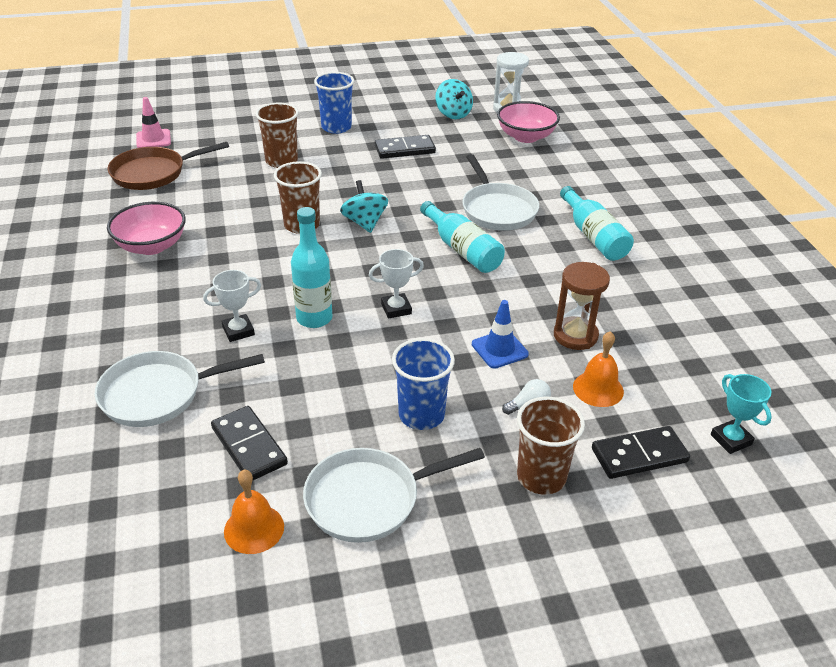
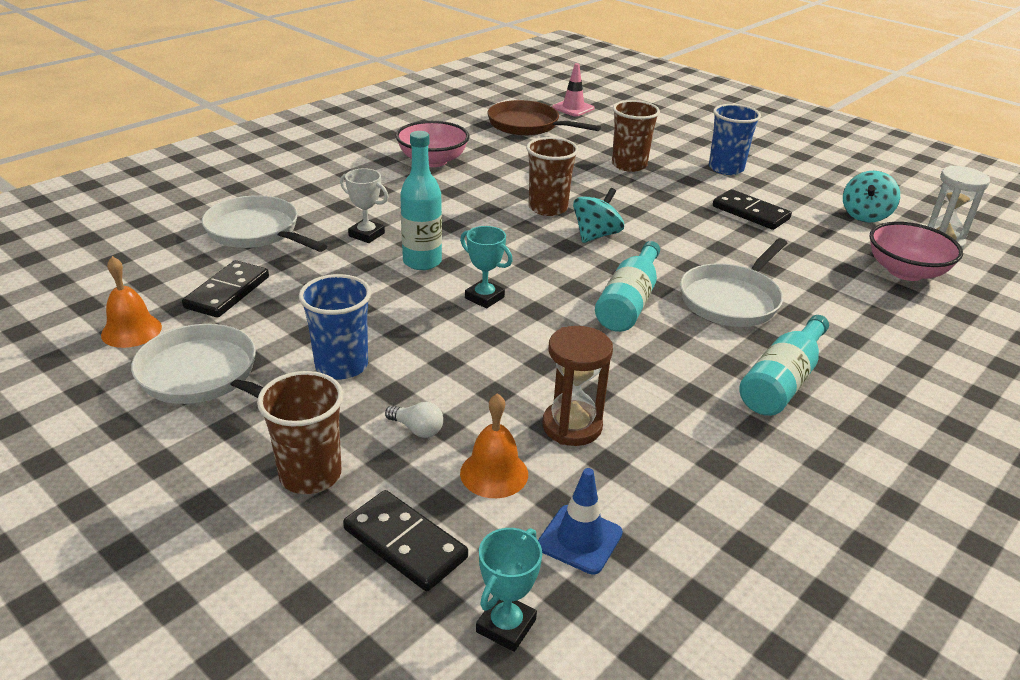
camera: 55 degrees right, 5 degrees down
(396, 309) = (484, 297): white trophy -> turquoise trophy
(499, 349) = (490, 380): blue traffic cone -> blue traffic cone (579, 539)

